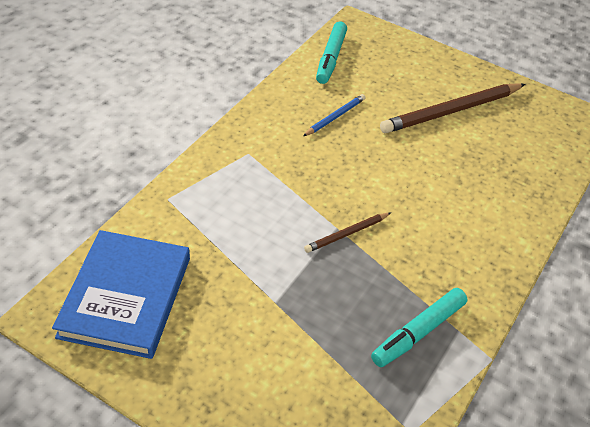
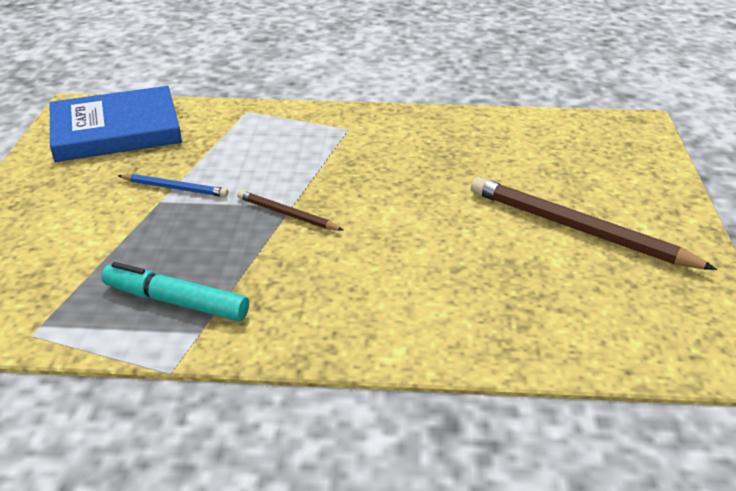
camera: 65 degrees right, 10 degrees down
(330, 58) = (554, 127): turquoise marker -> none
(335, 117) = (461, 157): blue pencil -> blue pencil (174, 188)

